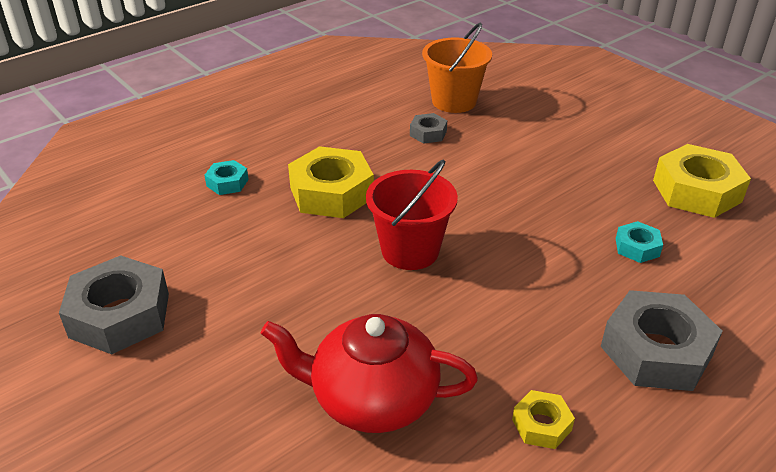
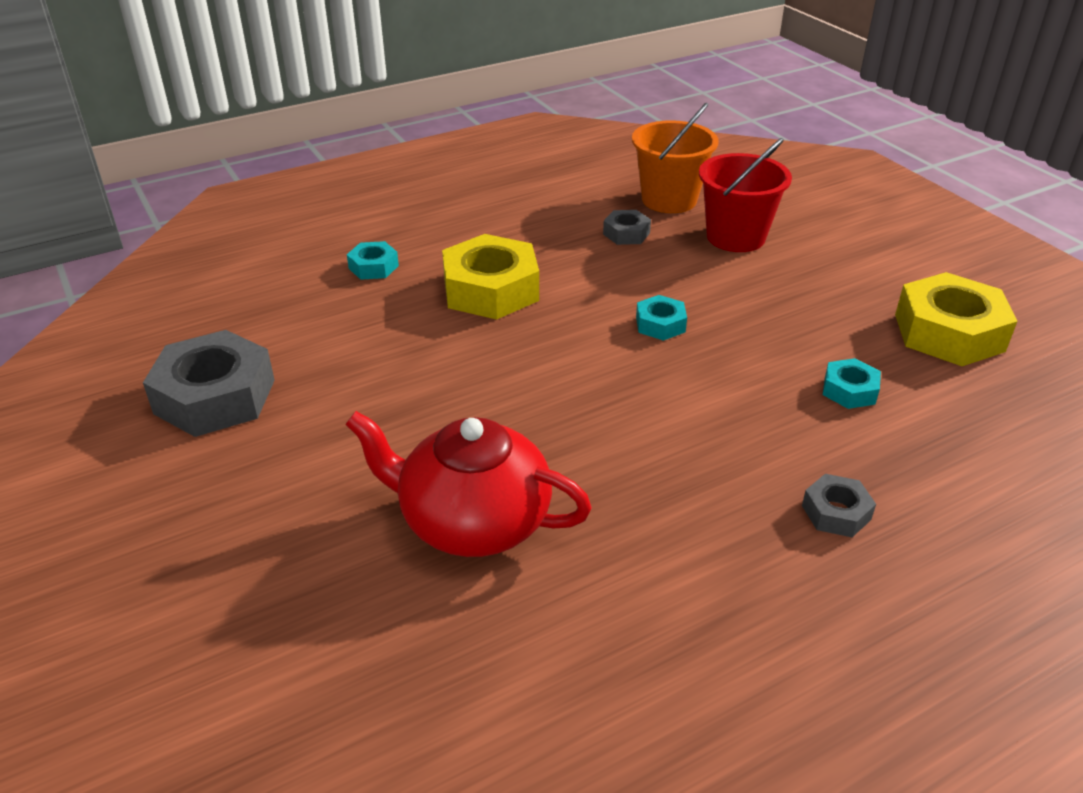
camera: 10 degrees right, 0 degrees up
(410, 250) = (565, 364): red bucket -> red bucket (735, 237)
(476, 208) = (660, 324): none -> turquoise nut
(541, 425) = (666, 577): yellow nut -> none
(656, 351) = (836, 512): grey nut -> grey nut, size x0.49

